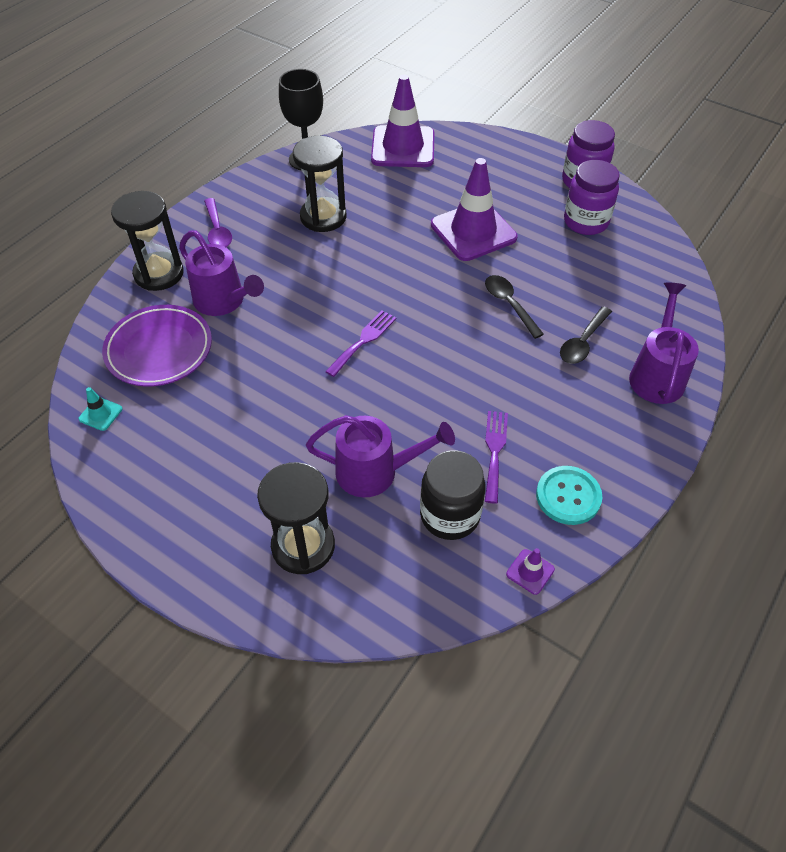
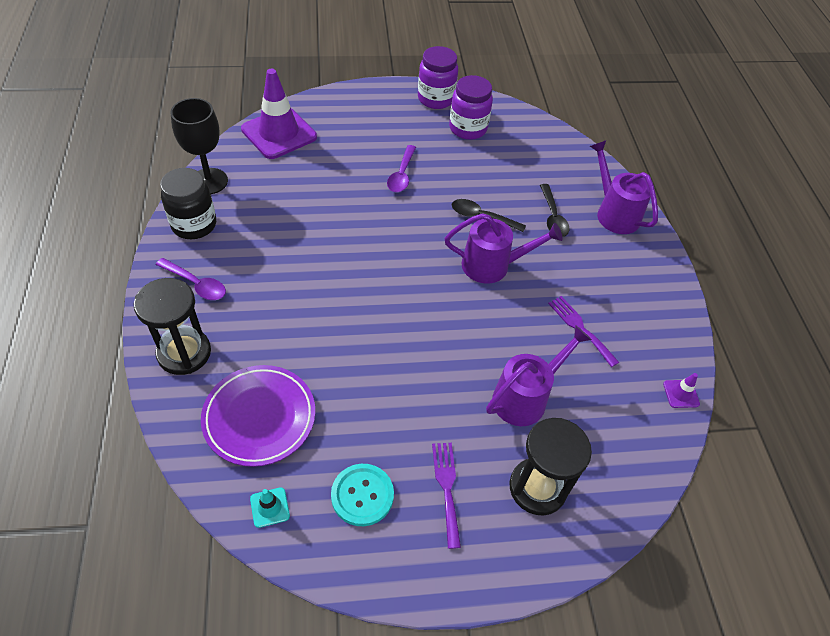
camera: 45 degrees left, 0 degrees up
(224, 302) = (271, 341): purple watering can -> purple watering can (493, 265)
(323, 217) = (276, 223): black hourglass -> none
(363, 341) = (413, 305): purple fork -> purple fork (446, 488)
(450, 515) = (601, 392): black jar -> black jar (194, 225)
(473, 231) = (401, 175): purple traffic cone -> purple spoon
(568, 496) = (650, 328): turquoise button -> turquoise button (362, 495)

